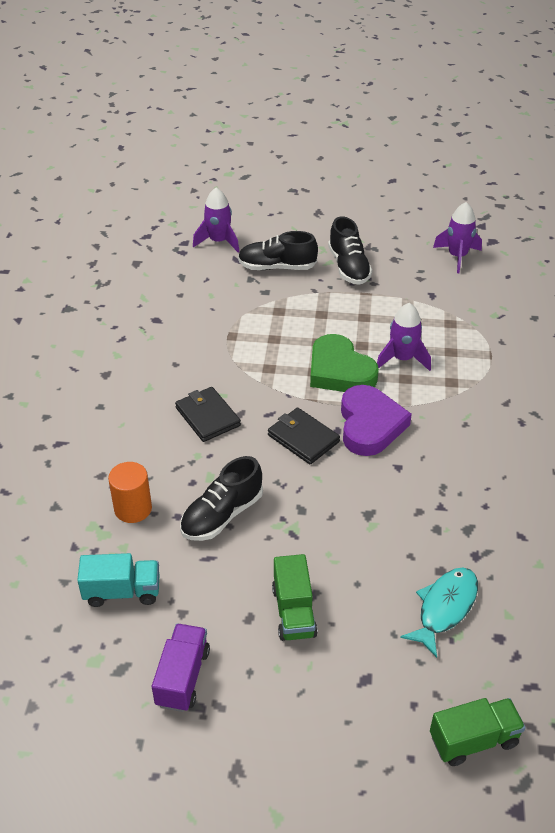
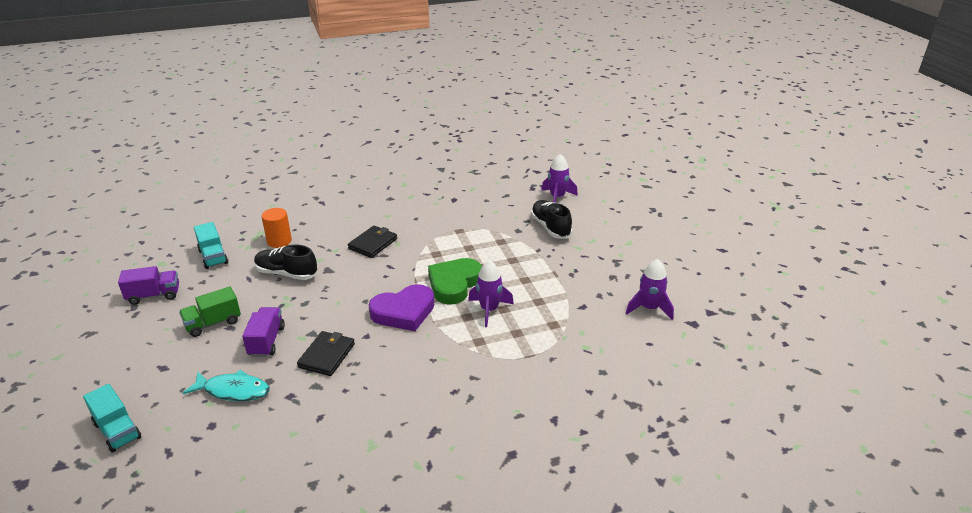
camera: 65 degrees right, 10 degrees down
(303, 438) = (373, 286): black wallet -> black wallet (327, 355)
(348, 267) = (580, 258): black shoe -> none
(362, 560) = (266, 341): none -> purple truck
(473, 740) = (117, 430): green truck -> turquoise truck

